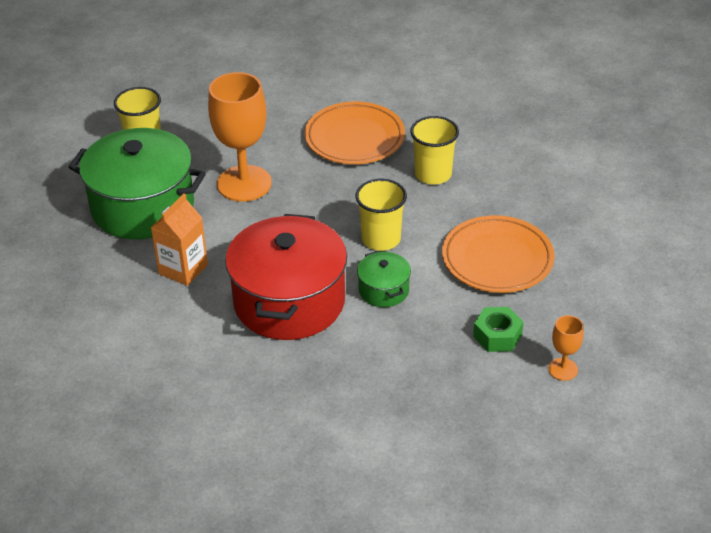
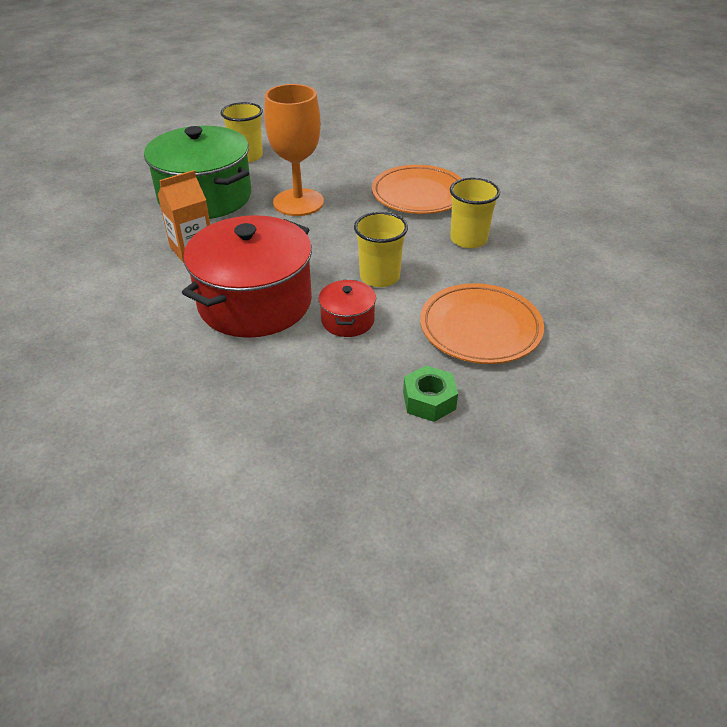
camera: 25 degrees right, 0 degrees up
(383, 290) = (347, 320): green pot -> red pot
(563, 369) = (477, 462): orange goblet -> none

